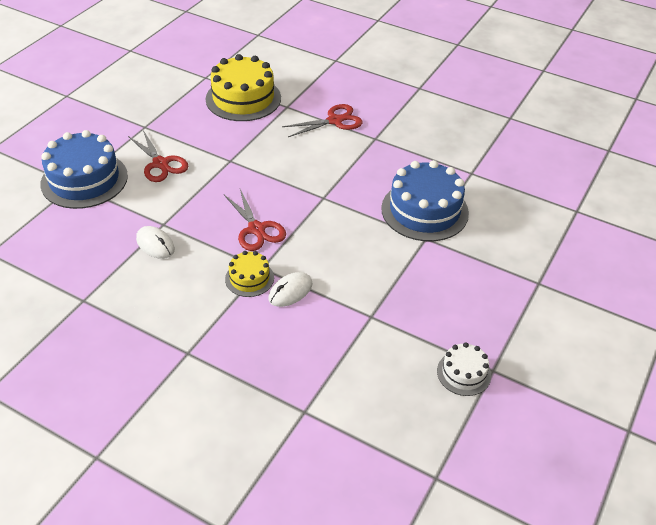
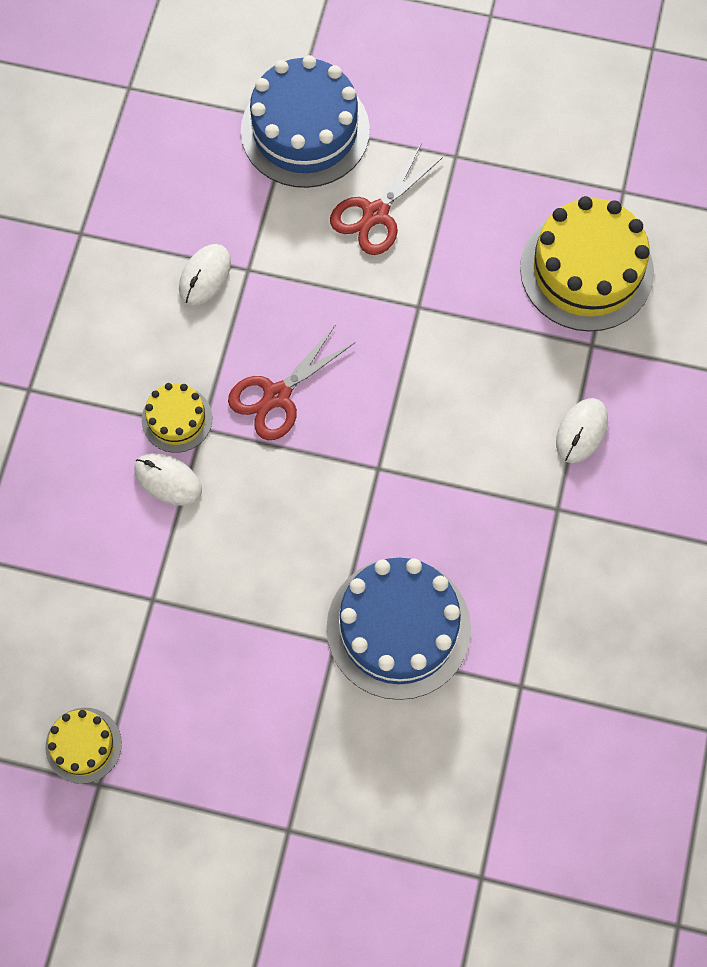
camera: 75 degrees right, 25 degrees up
(335, 121) = (581, 431): red scissors -> white mouse
(463, 373) = (83, 745): white cake -> yellow cake

